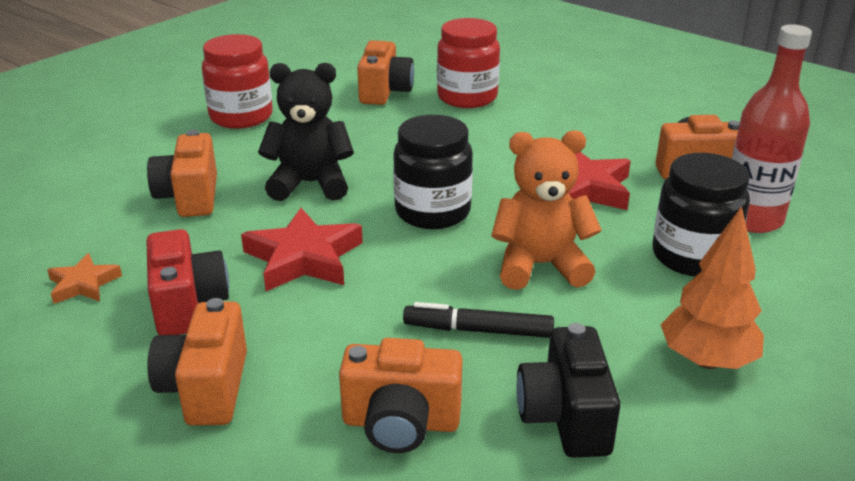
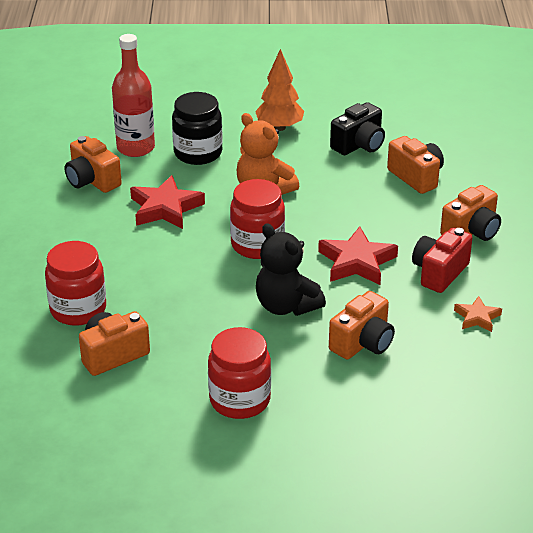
camera: 130 degrees left, 5 degrees up
(432, 212) = (257, 245): black jar -> red jar
(478, 330) = (337, 185): black marker -> none

